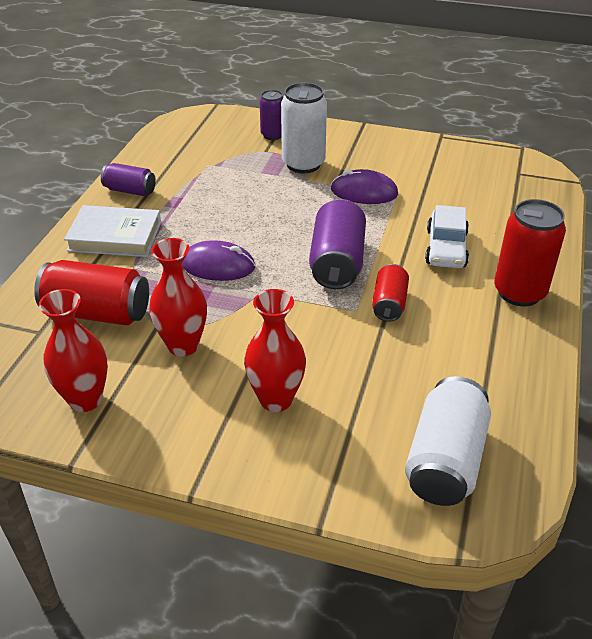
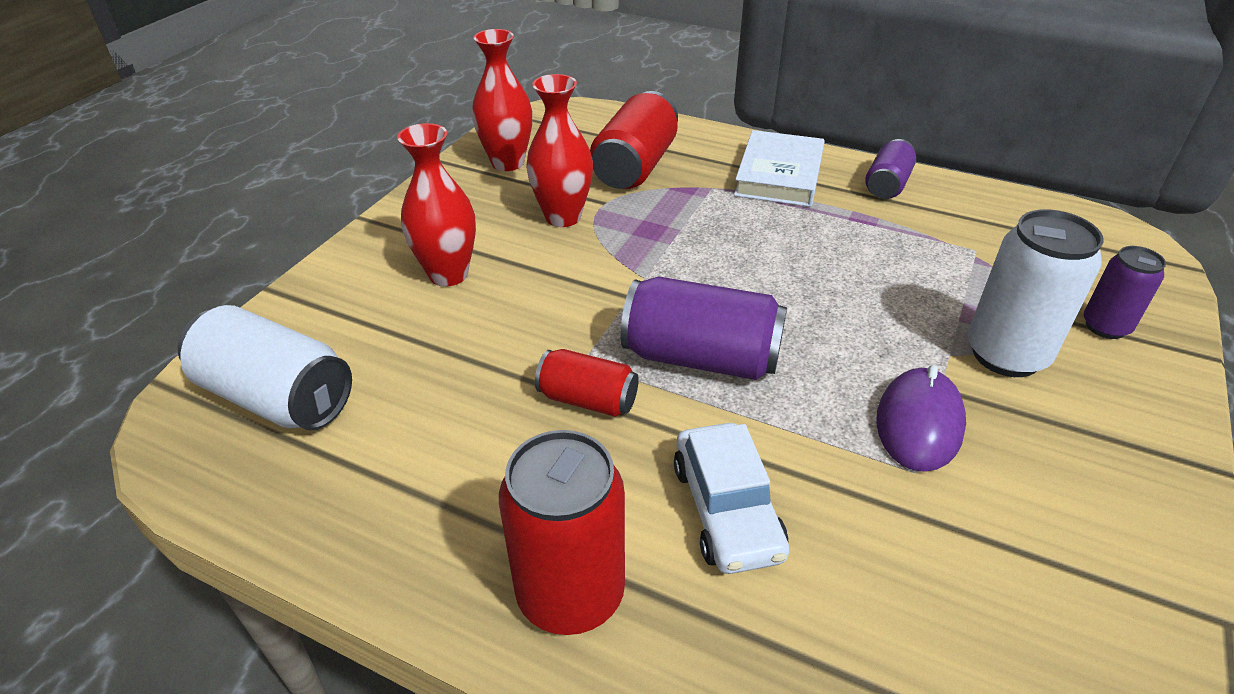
camera: 100 degrees right, 0 degrees up
(218, 265) = (709, 247): purple mouse -> none
(446, 248) = (727, 509): white car -> white car turned 120 degrees counterclockwise

